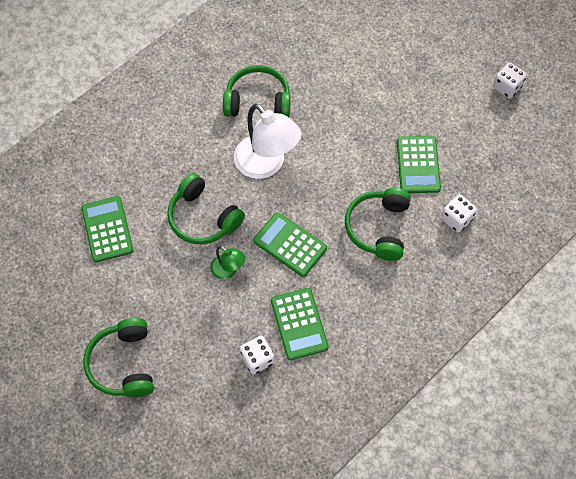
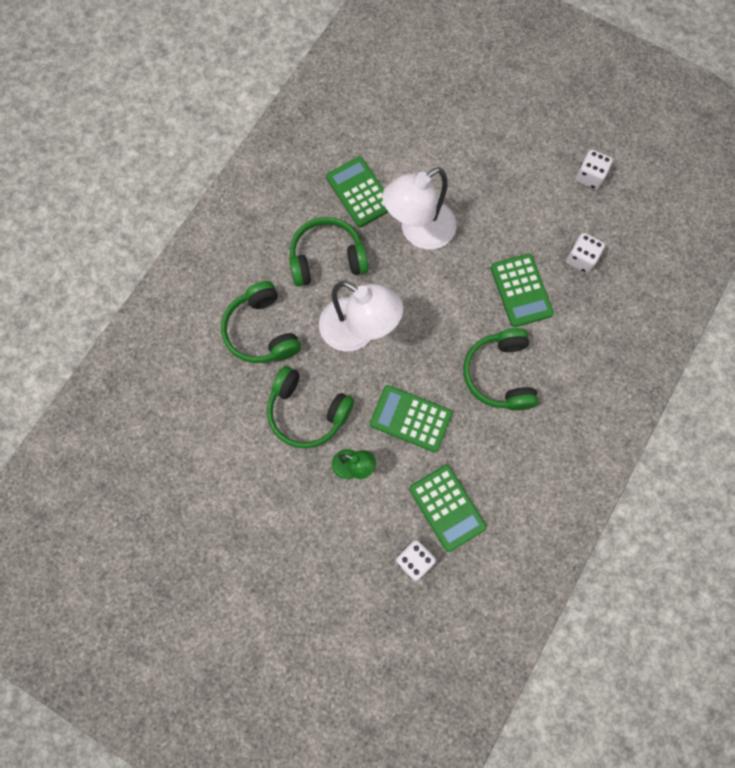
camera: 15 degrees left, 10 degrees up
(107, 229) = (205, 453): green calculator -> green calculator (359, 192)
(123, 364) = (270, 606): green headphones -> green headphones (262, 331)
(343, 98) = (418, 232): none -> white lamp
(456, 219) = (579, 343): white dice -> white dice (581, 259)

